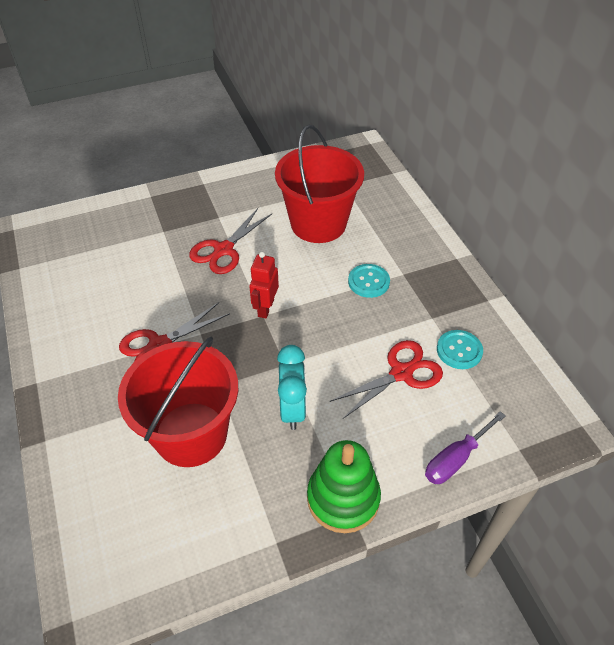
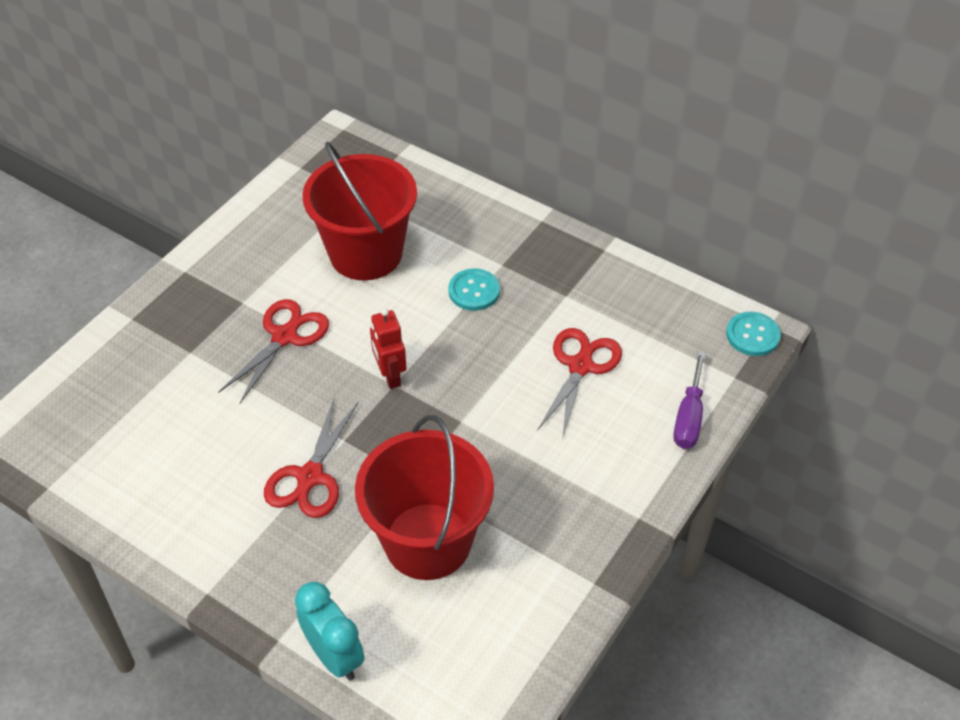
camera: 35 degrees left, 0 degrees up
(224, 250) = (284, 337): red scissors -> red scissors turned 150 degrees counterclockwise
(293, 409) = (506, 459): turquoise clock -> turquoise clock (334, 656)
(343, 498) = (620, 509): green stacking toy -> none
(459, 350) = (616, 315): turquoise button -> turquoise button (752, 335)

